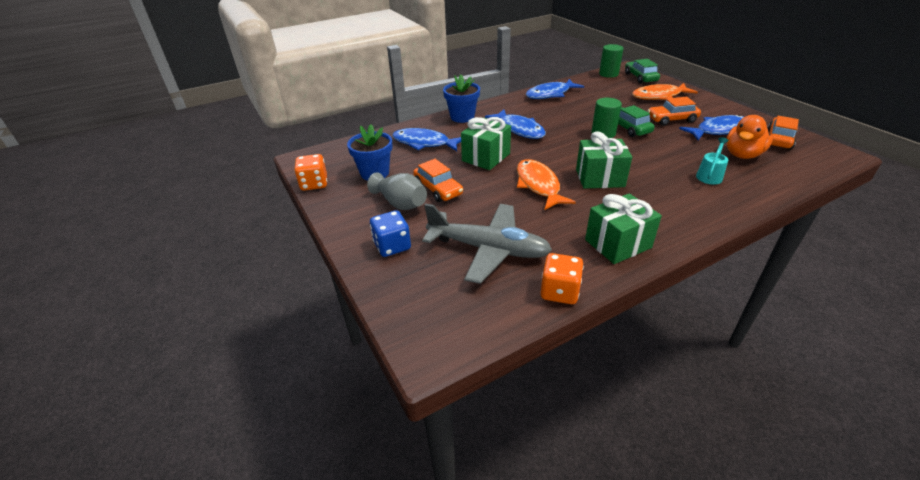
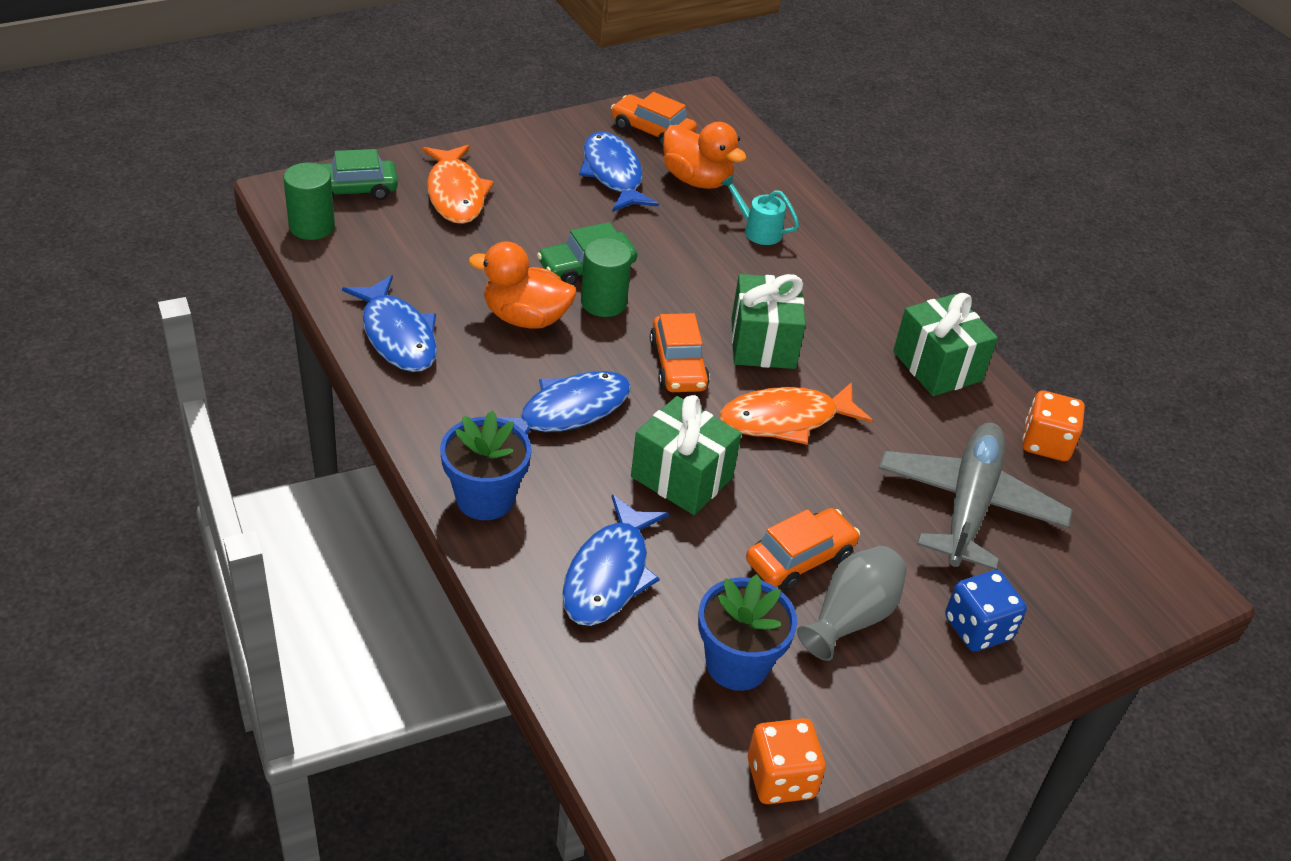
camera: 95 degrees left, 5 degrees up
(578, 117) = (525, 318): none -> orange duck
(671, 119) = (562, 209): orange car -> orange car (678, 365)

